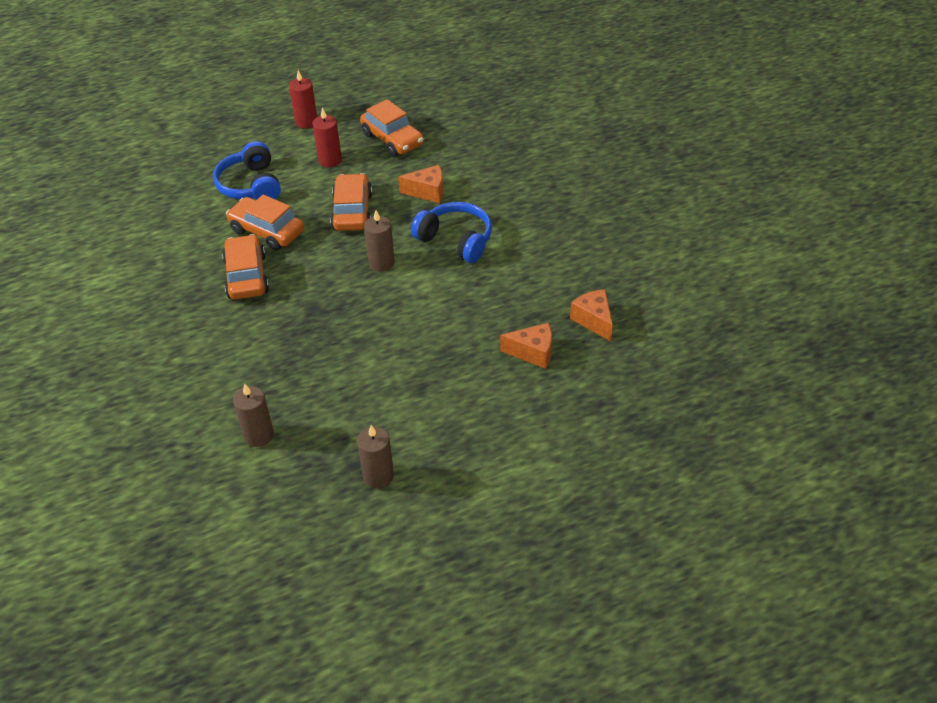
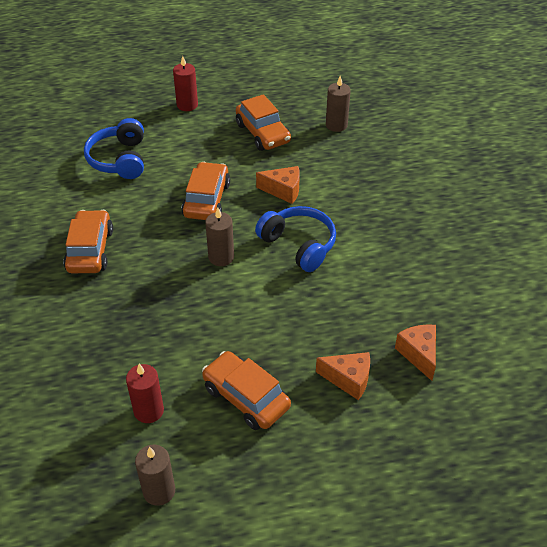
camera: 10 degrees right, 0 degrees up
(259, 435) = (54, 422): brown candle -> brown candle (336, 125)
(267, 231) = (121, 207): orange car -> orange car (246, 397)
(330, 160) = (199, 145): red candle -> red candle (148, 410)

